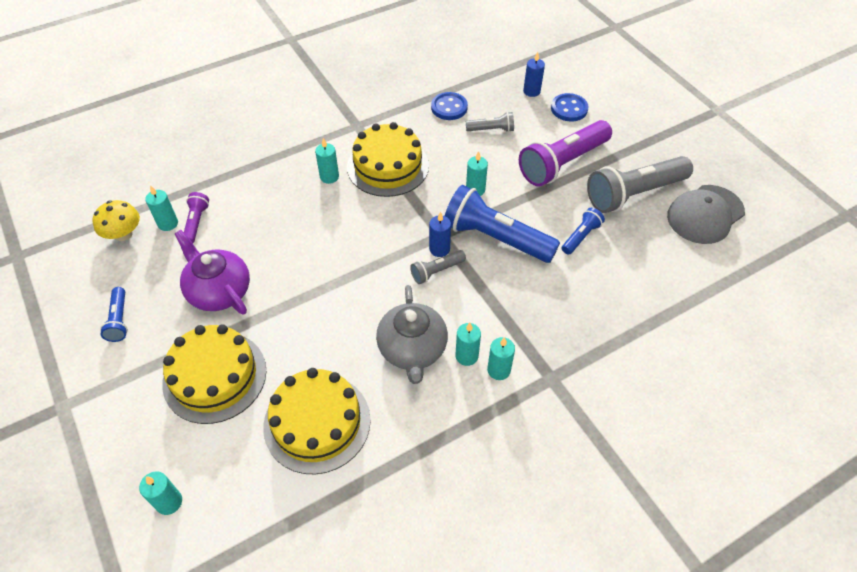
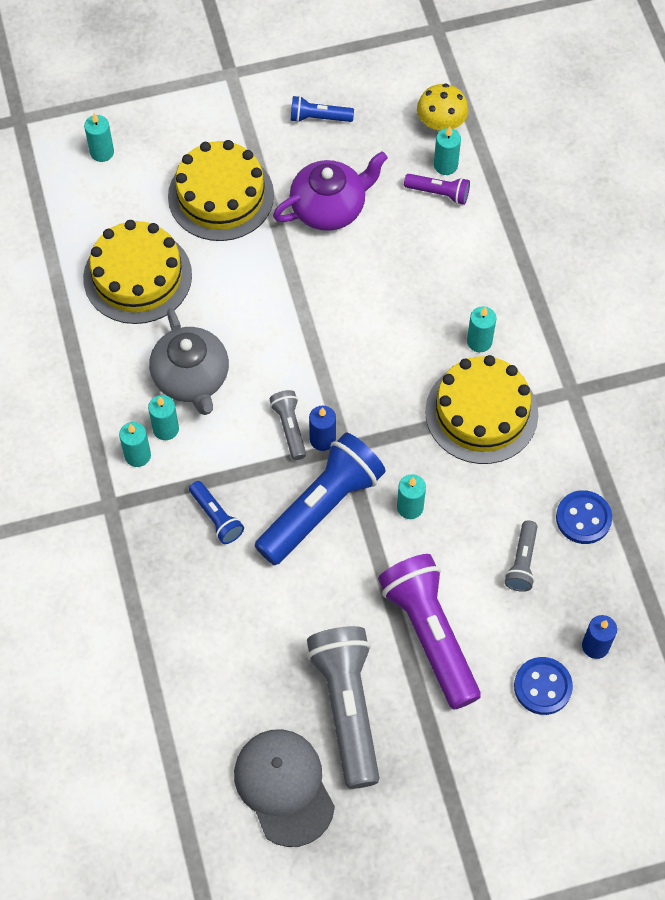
camera: 105 degrees right, 10 degrees up
(412, 349) = (191, 378): grey teapot -> grey teapot turned 120 degrees counterclockwise
(581, 236) = (293, 609): blue flashlight -> blue flashlight (216, 517)

